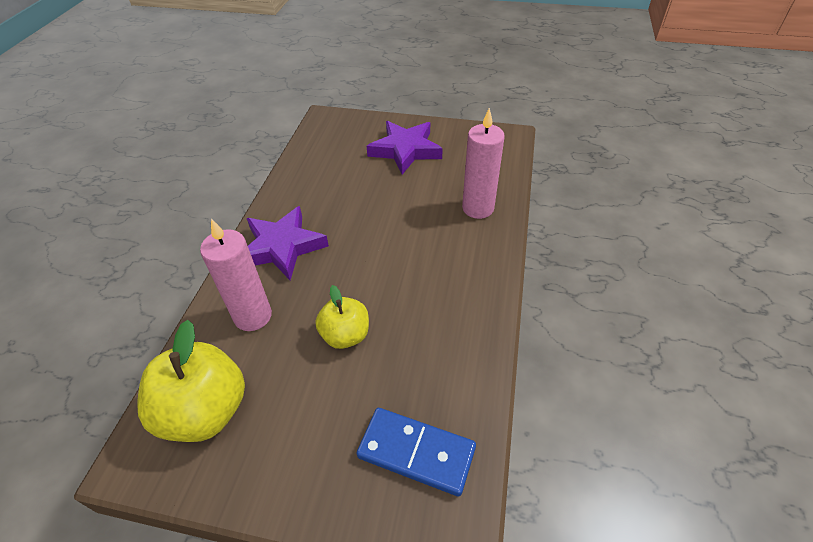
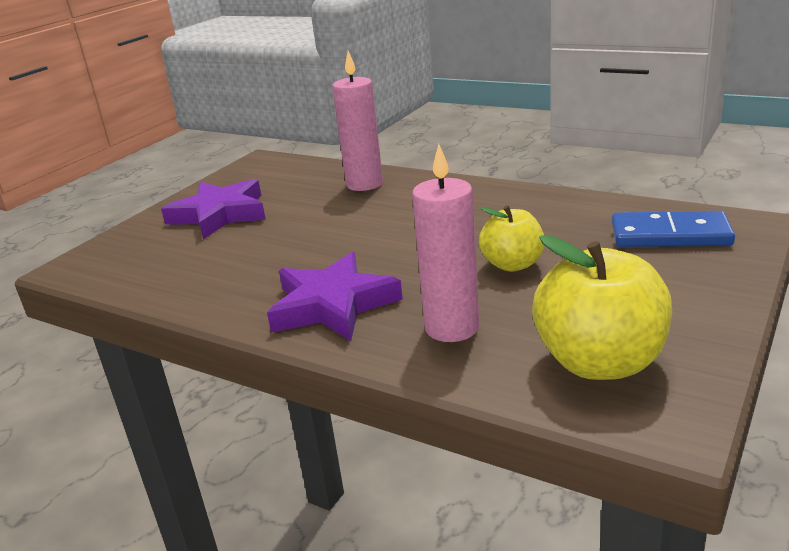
camera: 70 degrees left, 20 degrees down
(416, 452) = (670, 235): blue domino -> blue domino turned 60 degrees clockwise

